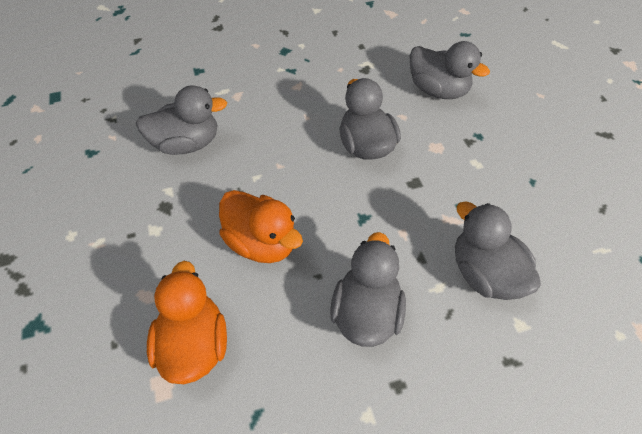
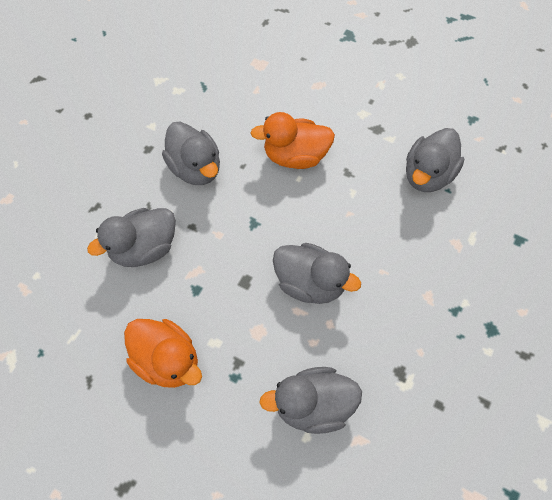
camera: 135 degrees right, 10 degrees up
(194, 345) = (266, 86): orange duck -> orange duck (167, 360)
(485, 274) = (144, 248): grey duck -> grey duck turned 135 degrees clockwise

